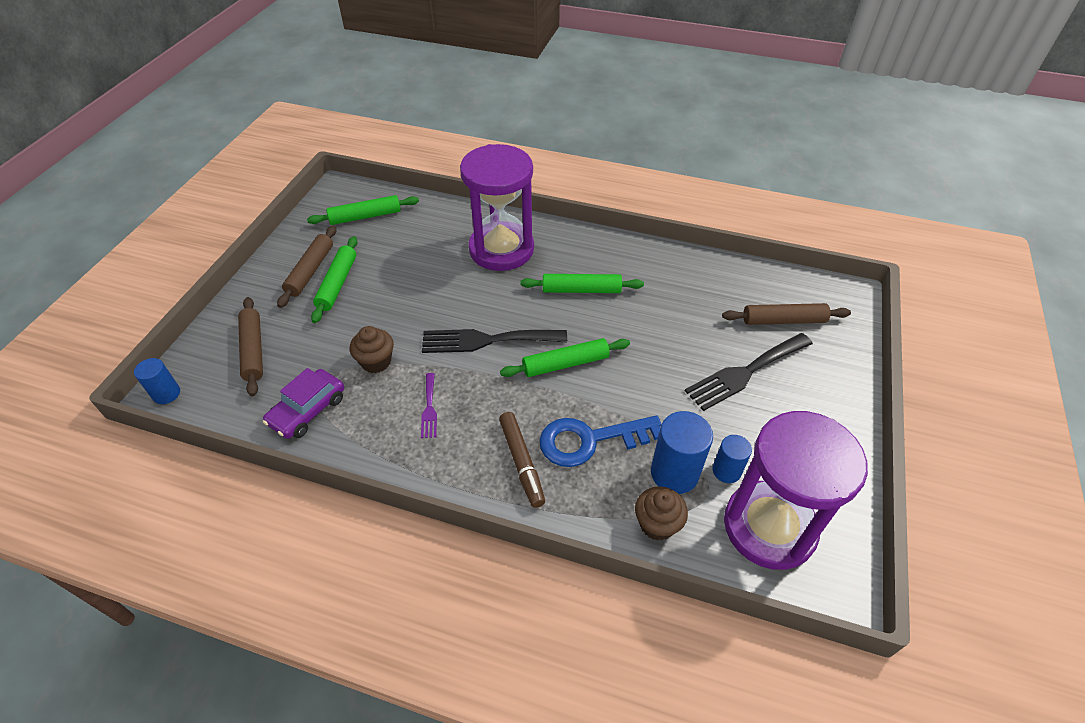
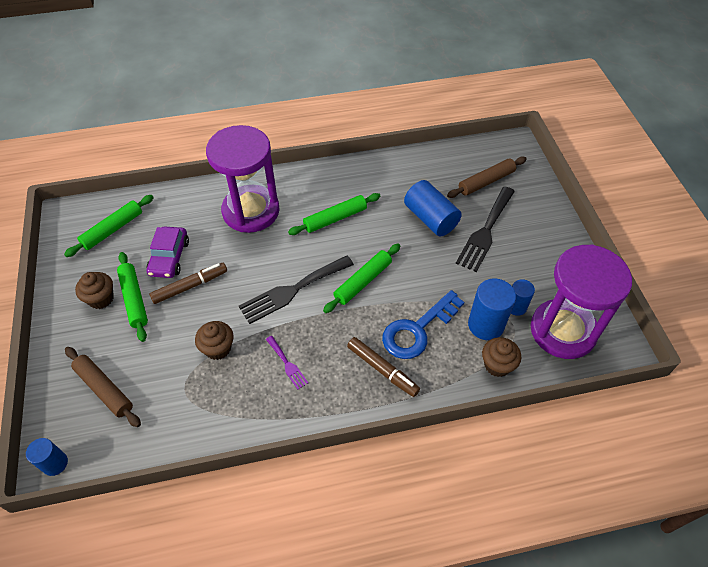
camera: 30 degrees left, 5 degrees up
(308, 410) = (192, 414): purple car -> purple car (169, 257)
(311, 271) = (101, 299): brown rolling pin -> brown cupcake
(394, 294) = (190, 286): none -> brown marker
(688, 332) = (430, 218): none -> blue cylinder

